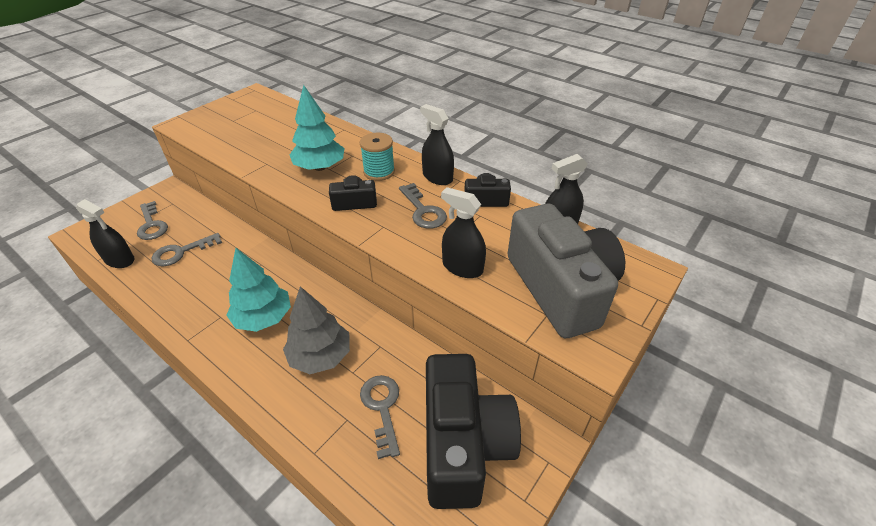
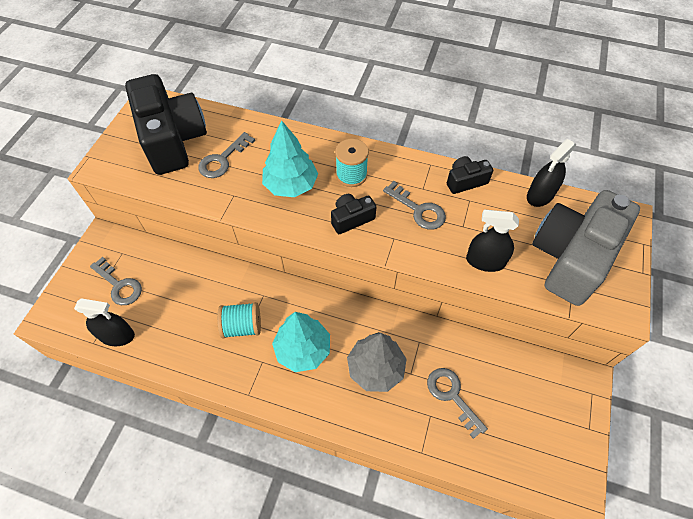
camera: 20 degrees left, 15 degrees up
(181, 252) = (175, 307): grey key -> grey key (223, 159)
(225, 283) = (242, 326): none -> turquoise spool
(437, 177) = (408, 166): black spray bottle -> none
(463, 443) = (527, 402): black camera -> black camera (173, 139)
(560, 288) = (571, 257): grey camera -> grey camera turned 105 degrees counterclockwise

